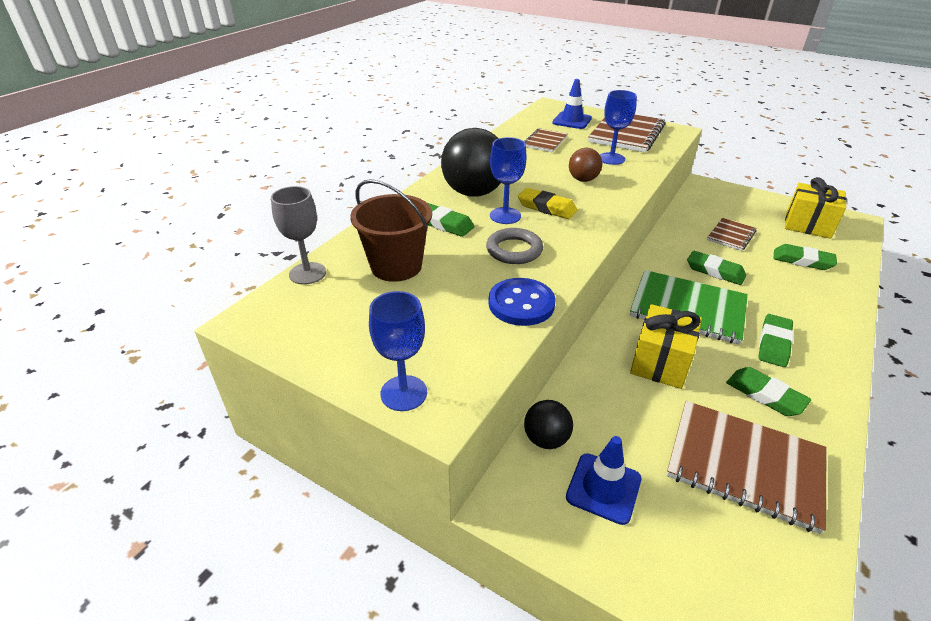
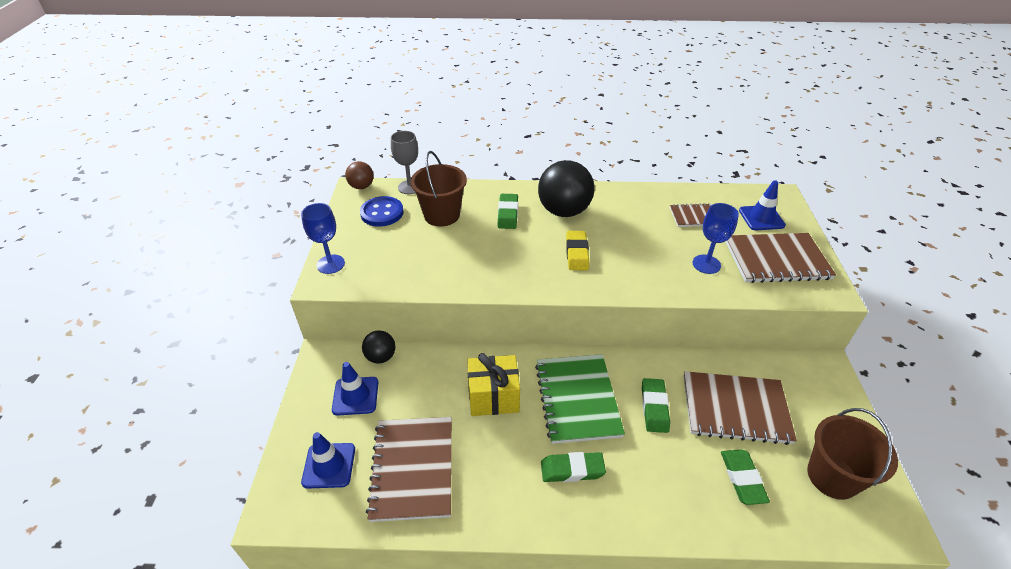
camera: 60 degrees right, 5 degrees up
(505, 216) = (544, 237): blue goblet -> none
(514, 250) = (501, 257): grey ring -> none
(521, 304) = (440, 280): blue button -> blue button (382, 213)
(583, 180) = (645, 259): brown ball -> brown ball (361, 186)
(717, 556) = (329, 465): none -> blue traffic cone
(731, 235) = (735, 409): brown notebook -> brown notebook, size x1.84
(765, 395) = (498, 471): green eraser -> none
(808, 225) = (832, 476): yellow gift -> brown bucket

